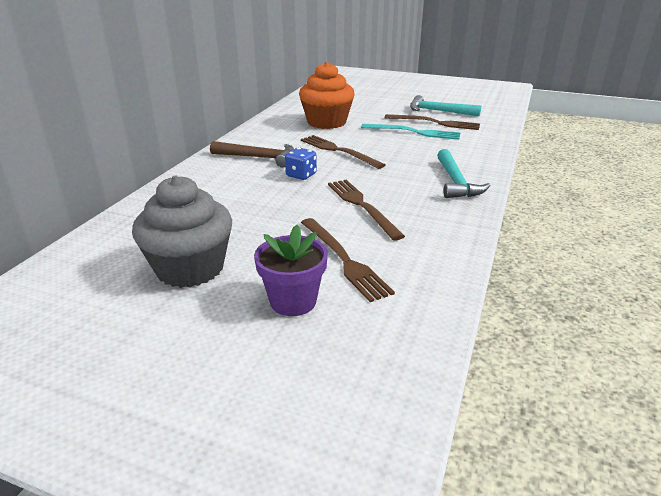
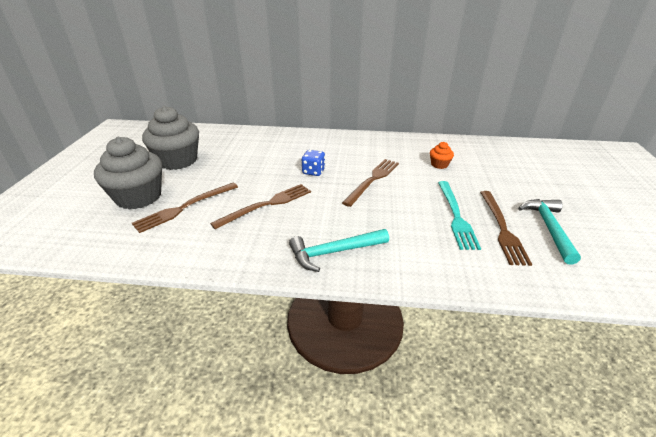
camera: 75 degrees right, 5 degrees up
(258, 157) = (338, 150): brown hammer -> none
(293, 301) = (138, 197): purple flower pot -> grey cupcake
(326, 122) = (439, 164): orange cupcake -> orange cupcake, size x0.44

